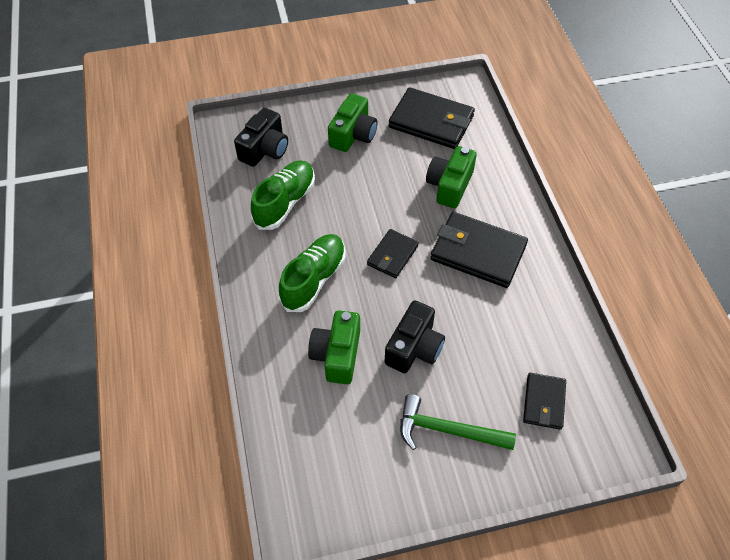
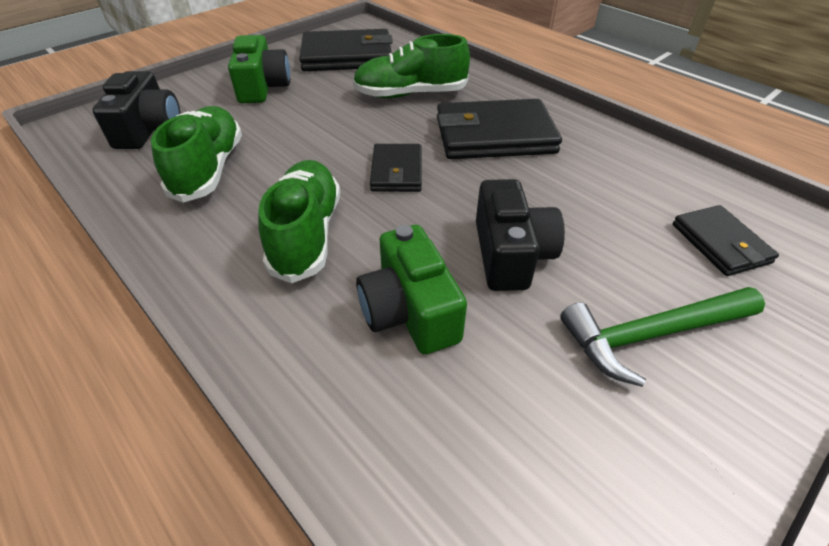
camera: 30 degrees left, 10 degrees down
(449, 185) = (410, 94): green camera -> green shoe

